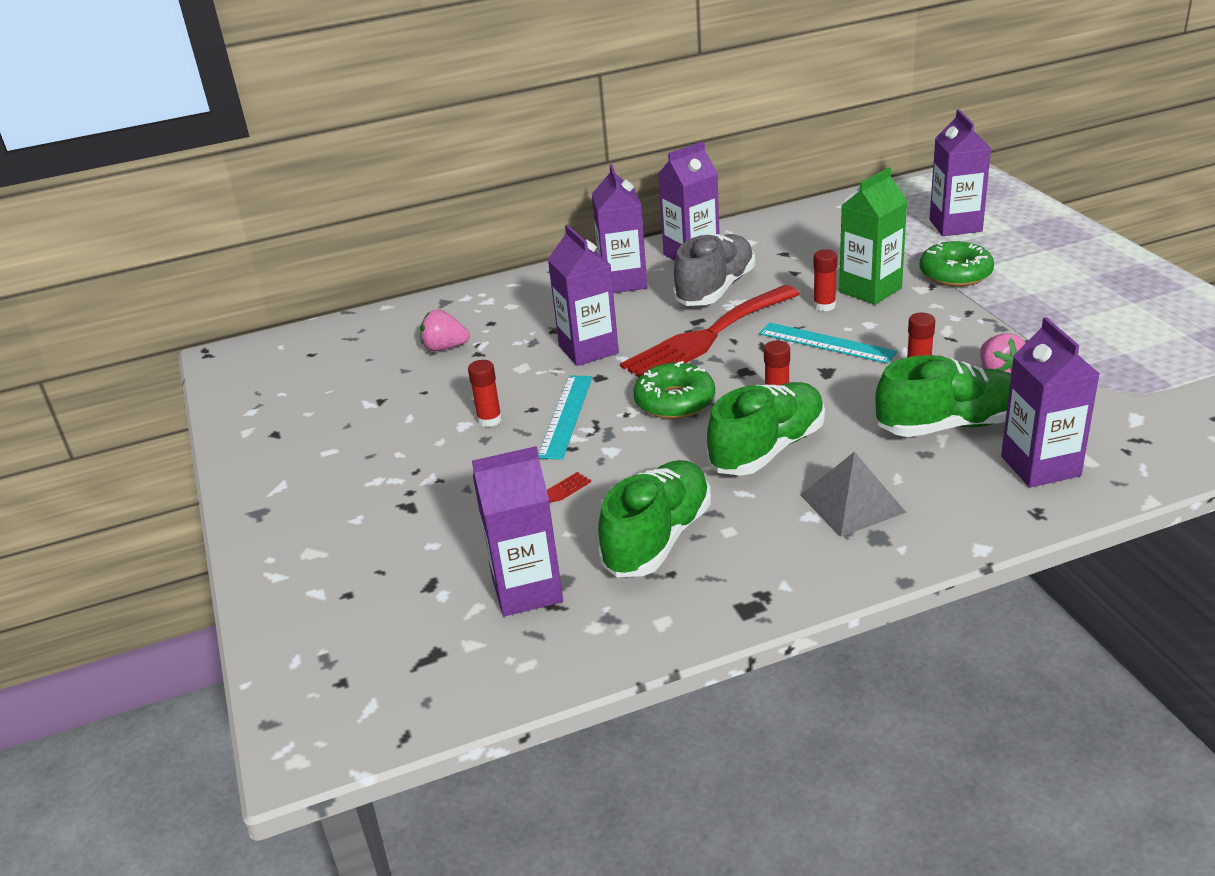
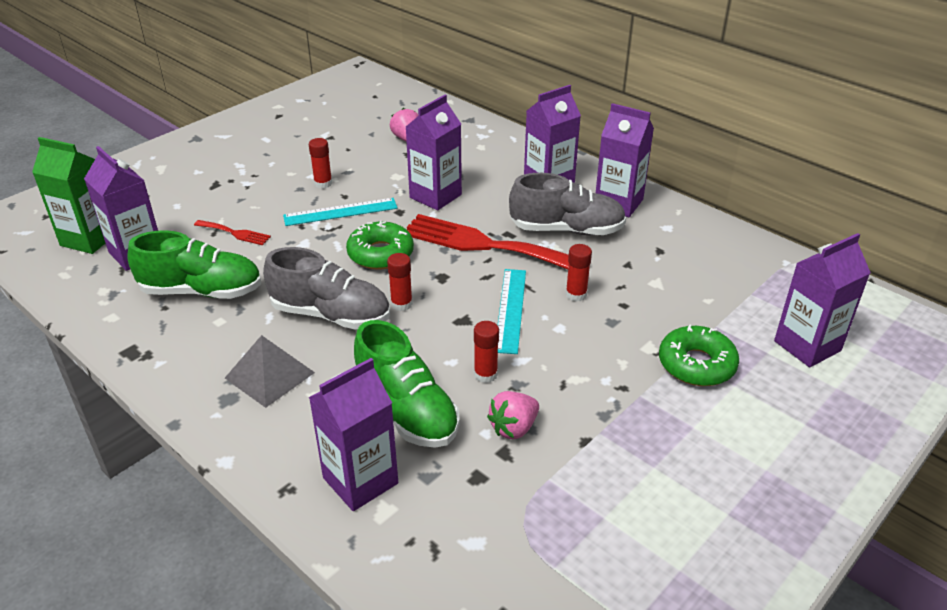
camera: 60 degrees right, 5 degrees up
(767, 449) = (331, 315): green shoe -> grey shoe
(870, 290) = (624, 315): green carton -> green carton (89, 239)

